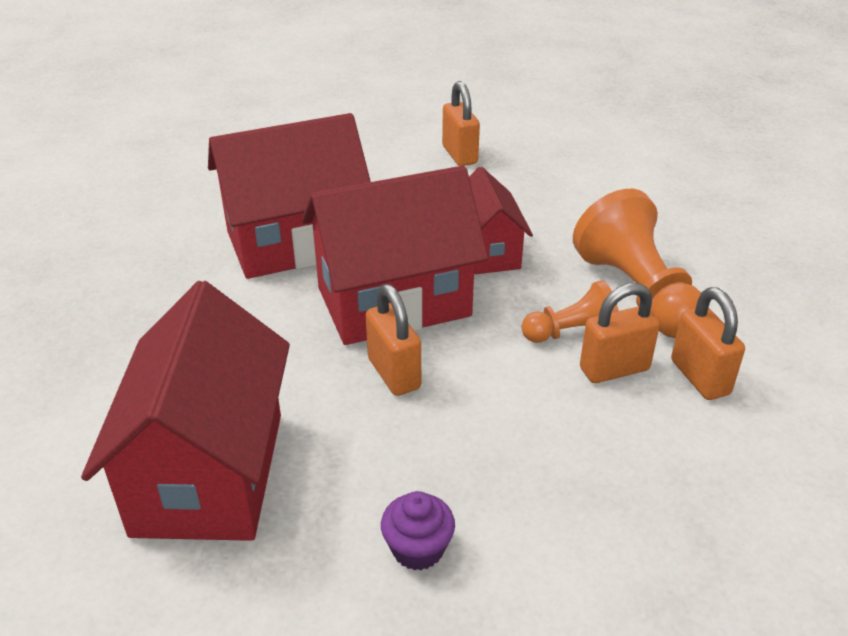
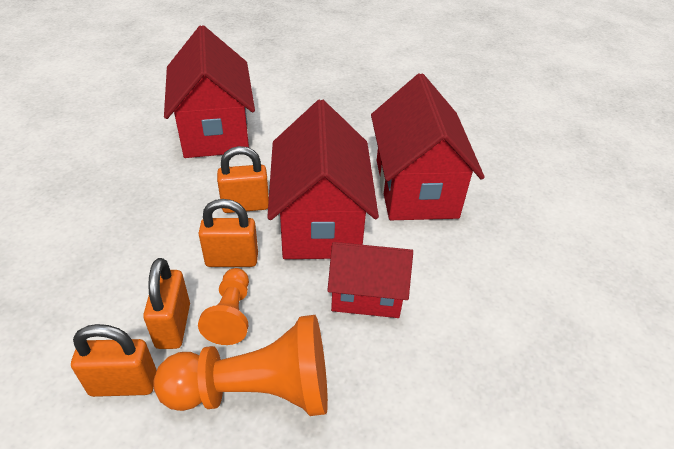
camera: 105 degrees right, 5 degrees up
(209, 473) = (215, 131): red house -> red house turned 60 degrees clockwise
(418, 549) = (111, 185): purple cupcake -> none
(459, 155) = (558, 329): orange padlock -> orange padlock (232, 259)

